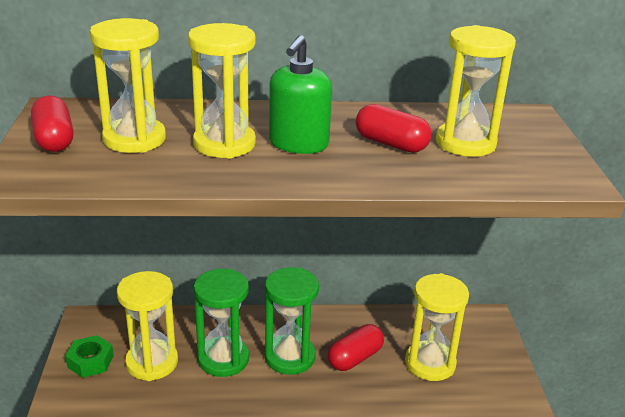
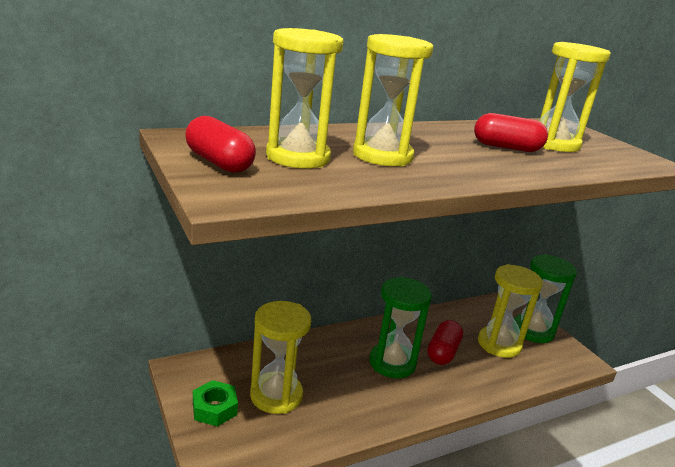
camera: 25 degrees left, 5 degrees down
(223, 359) = (338, 377): green hourglass -> green hourglass (532, 331)
(298, 144) = (440, 152): green soap dispenser -> none

